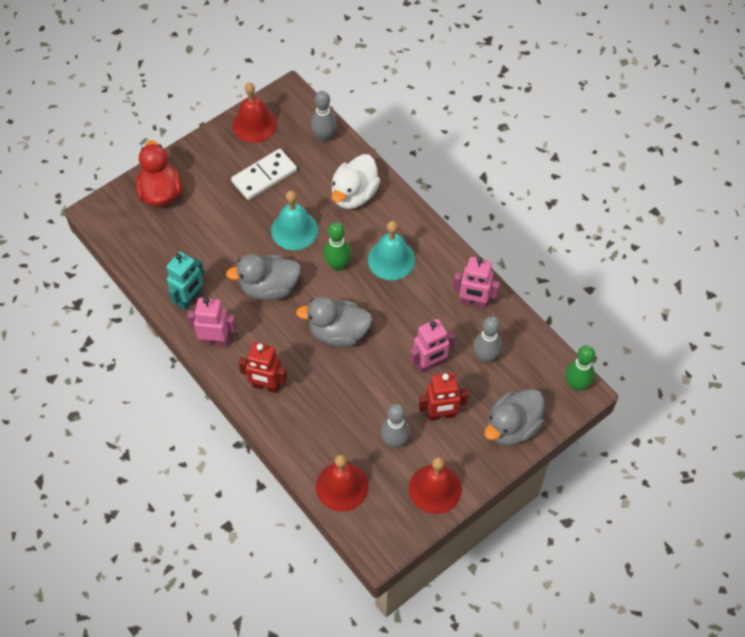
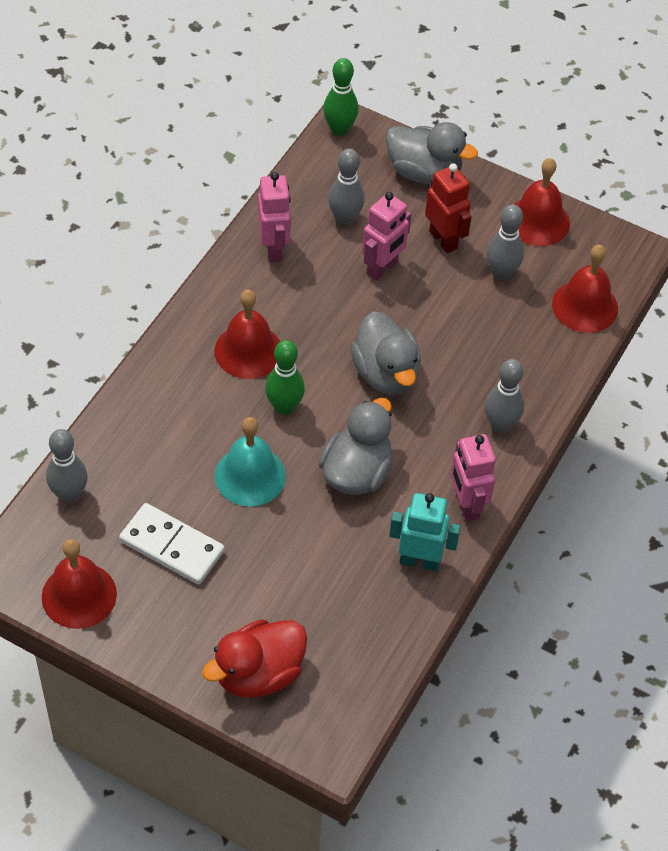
camera: 115 degrees left, 5 degrees down
(266, 386) = (500, 425): red robot -> grey bowling pin
(269, 288) = (356, 472): grey duck -> grey duck turned 120 degrees counterclockwise
(354, 195) = (159, 424): white duck -> none
(391, 259) = (248, 351): turquoise bell -> red bell
(430, 364) = (382, 268): pink robot -> pink robot turned 90 degrees clockwise

